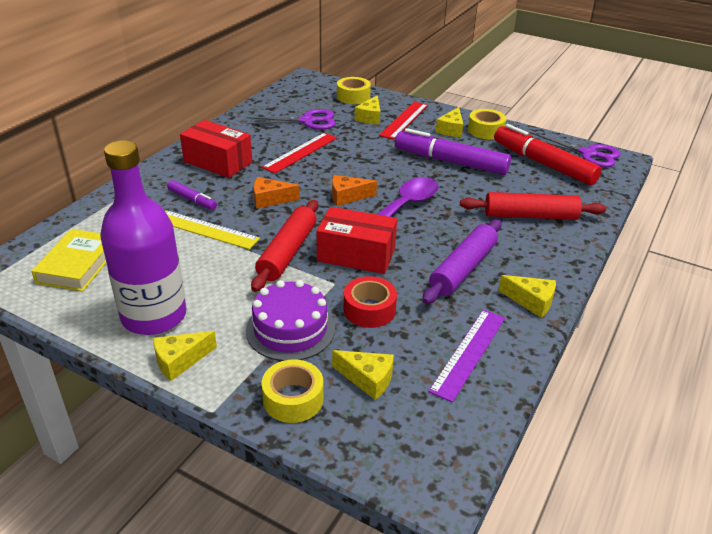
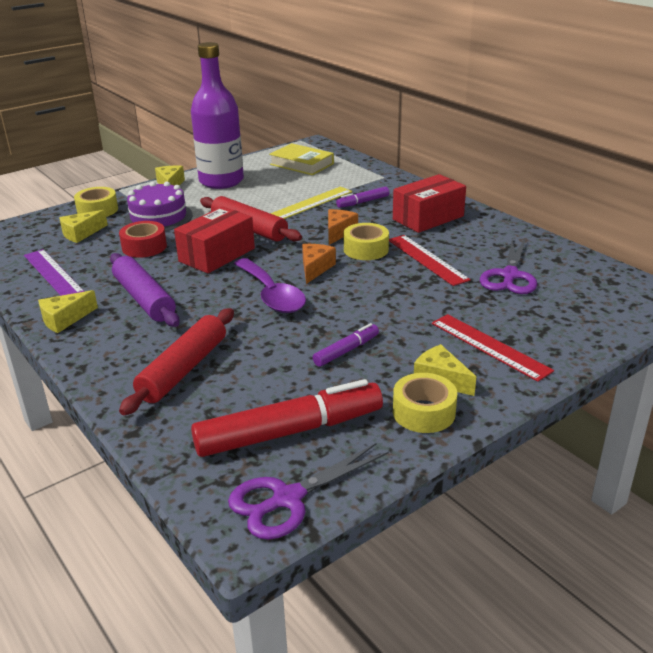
camera: 115 degrees right, 5 degrees down
(353, 97) = (585, 322): yellow tape -> yellow tape (366, 249)
(370, 117) = (507, 321): yellow cheese -> none
(451, 162) = (346, 351): purple marker -> purple marker, size x0.49

